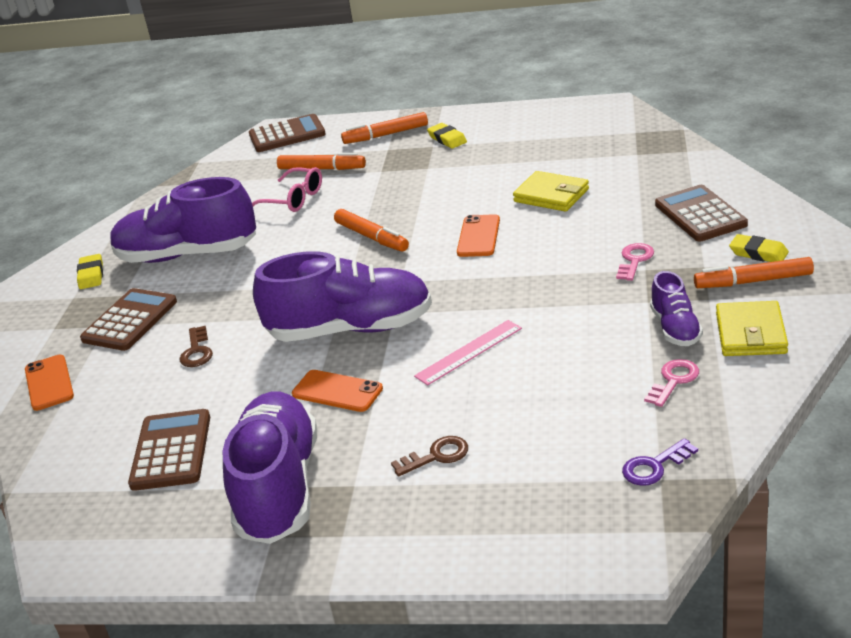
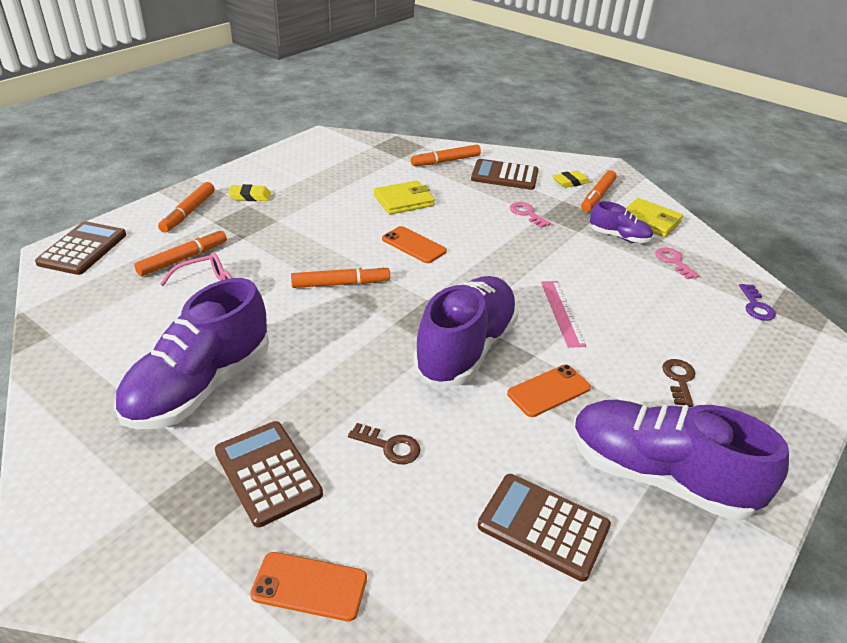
camera: 65 degrees left, 5 degrees up
(91, 275) = (122, 470): yellow eraser -> none
(673, 175) = (446, 161): none -> orange marker

